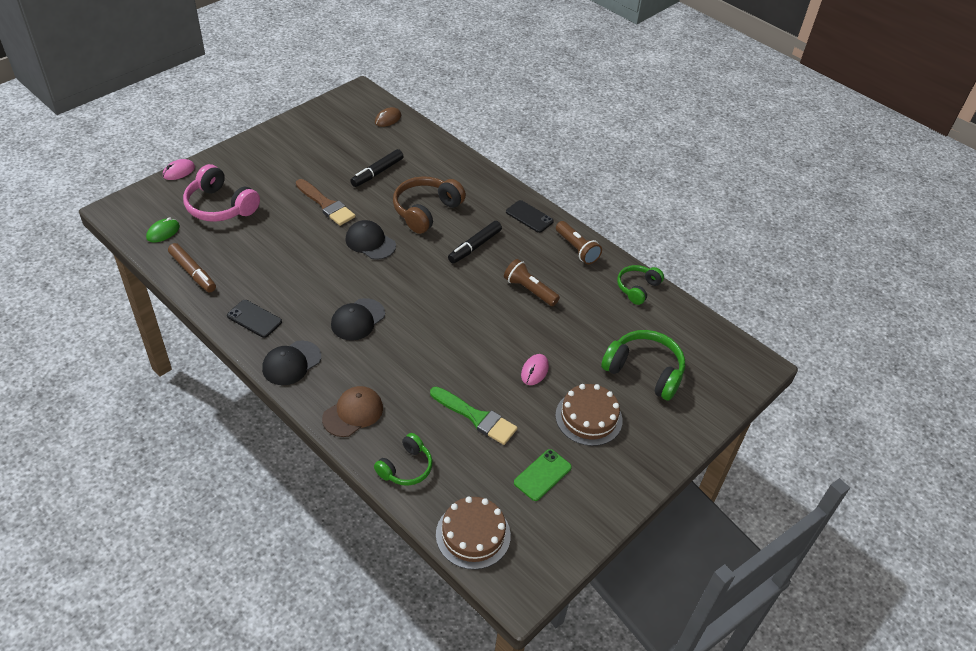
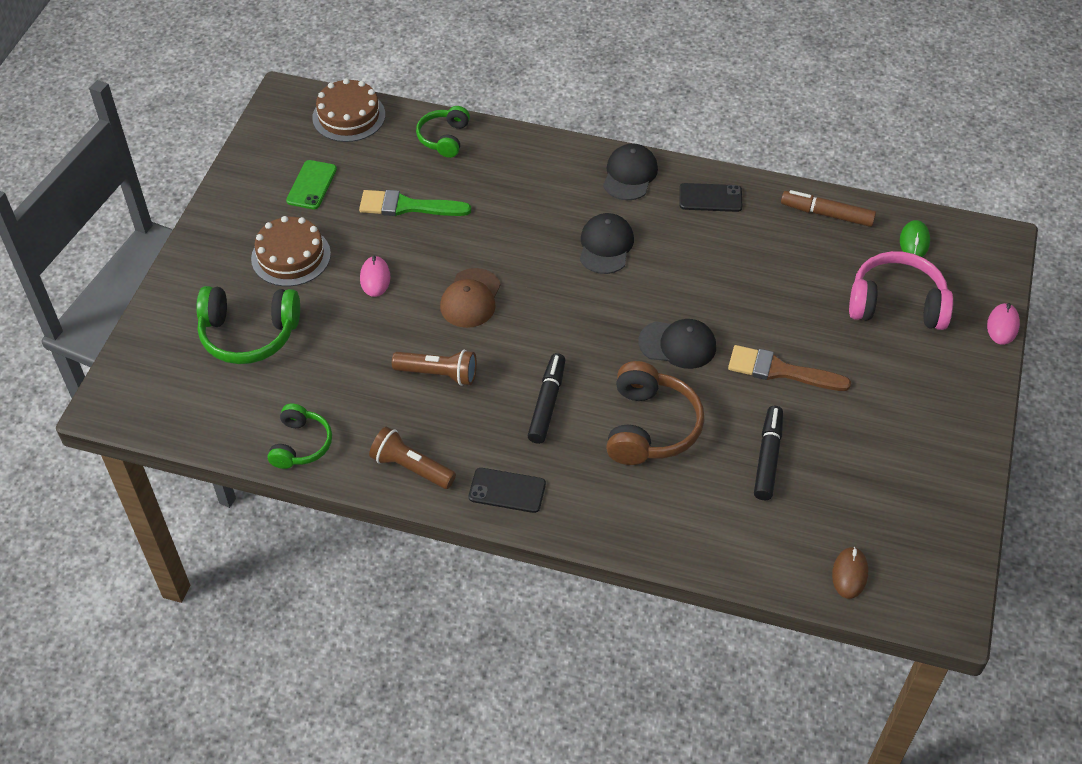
camera: 155 degrees right, 5 degrees up
(353, 413) = (529, 159): brown cap -> brown cap (470, 298)

